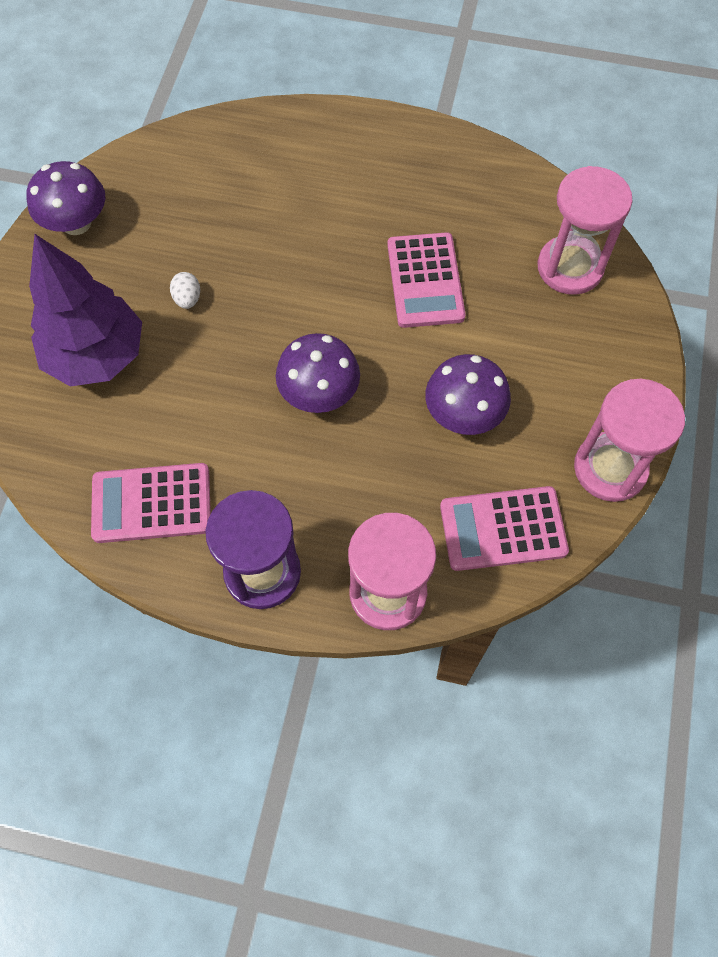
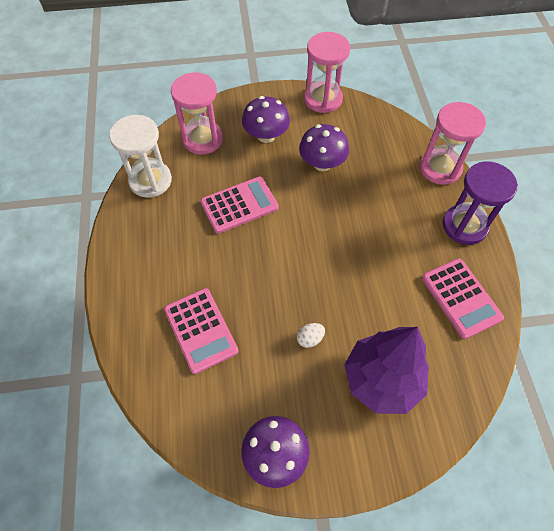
camera: 110 degrees left, 5 degrees down
(319, 393) = (343, 235): purple mushroom -> purple mushroom (266, 135)
(503, 529) = (379, 132): pink calculator -> pink calculator (201, 330)
(510, 188) = (150, 180): none -> white hourglass

